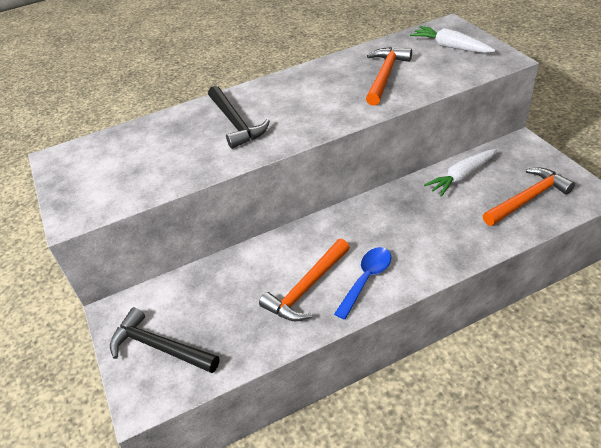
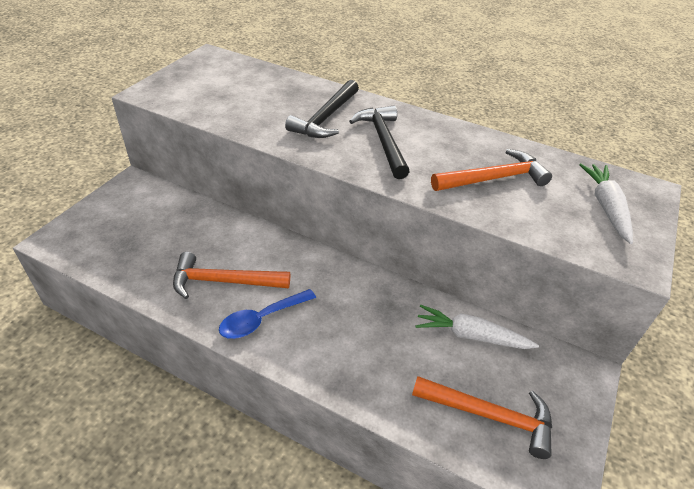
camera: 45 degrees right, 0 degrees up
(159, 347) = (110, 223): black hammer -> black hammer (383, 141)
(366, 279) = (261, 319): blue spoon -> blue spoon turned 150 degrees clockwise

